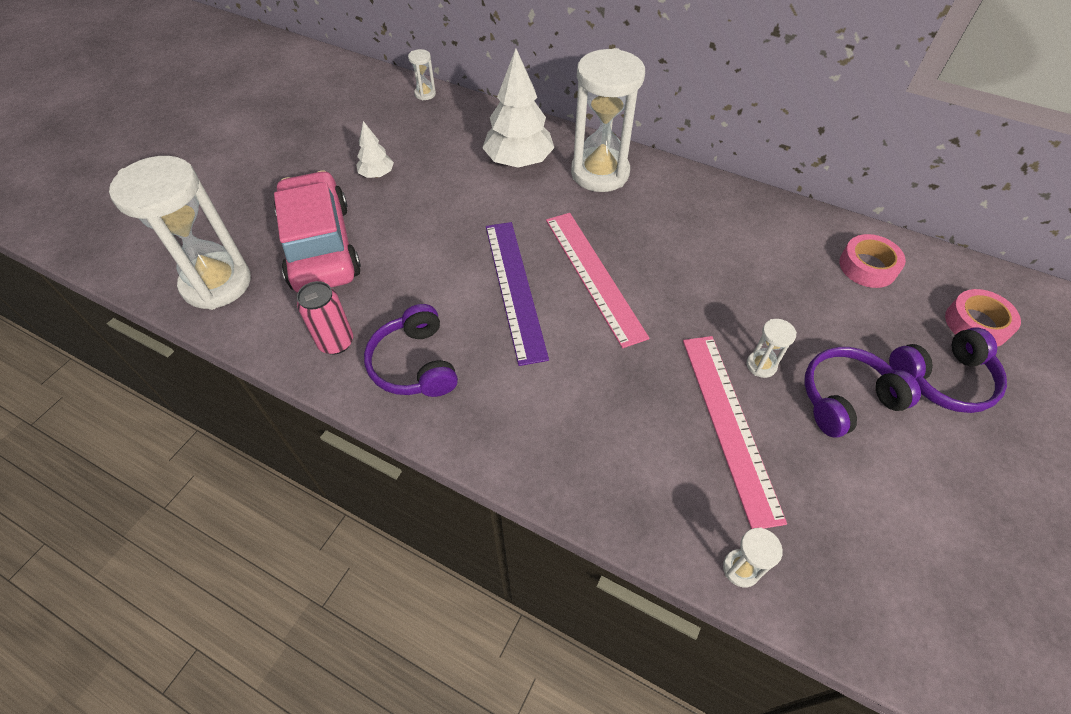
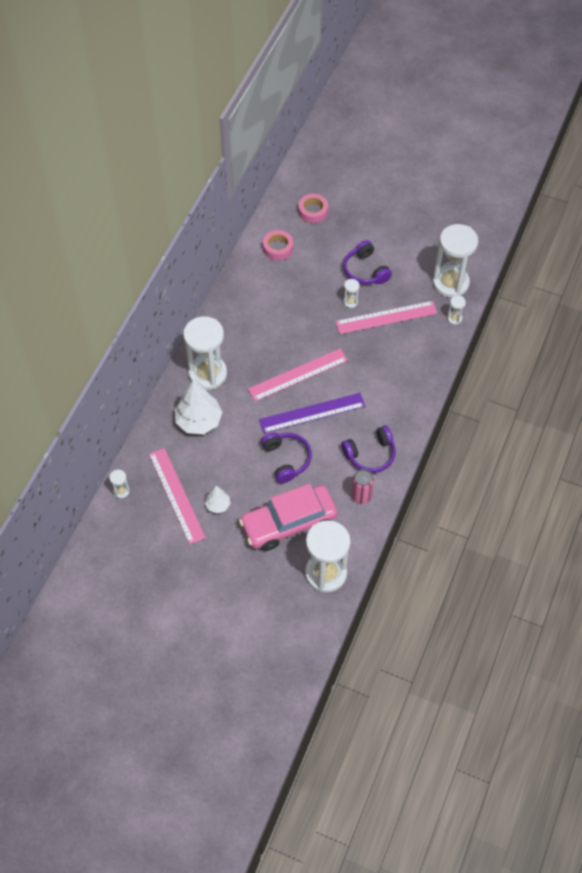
camera: 95 degrees left, 5 degrees up
(404, 138) = (176, 495): none -> pink ruler
(848, 575) = (450, 283): none -> white hourglass
(942, 379) = (349, 232): purple headphones -> purple headphones (286, 459)

